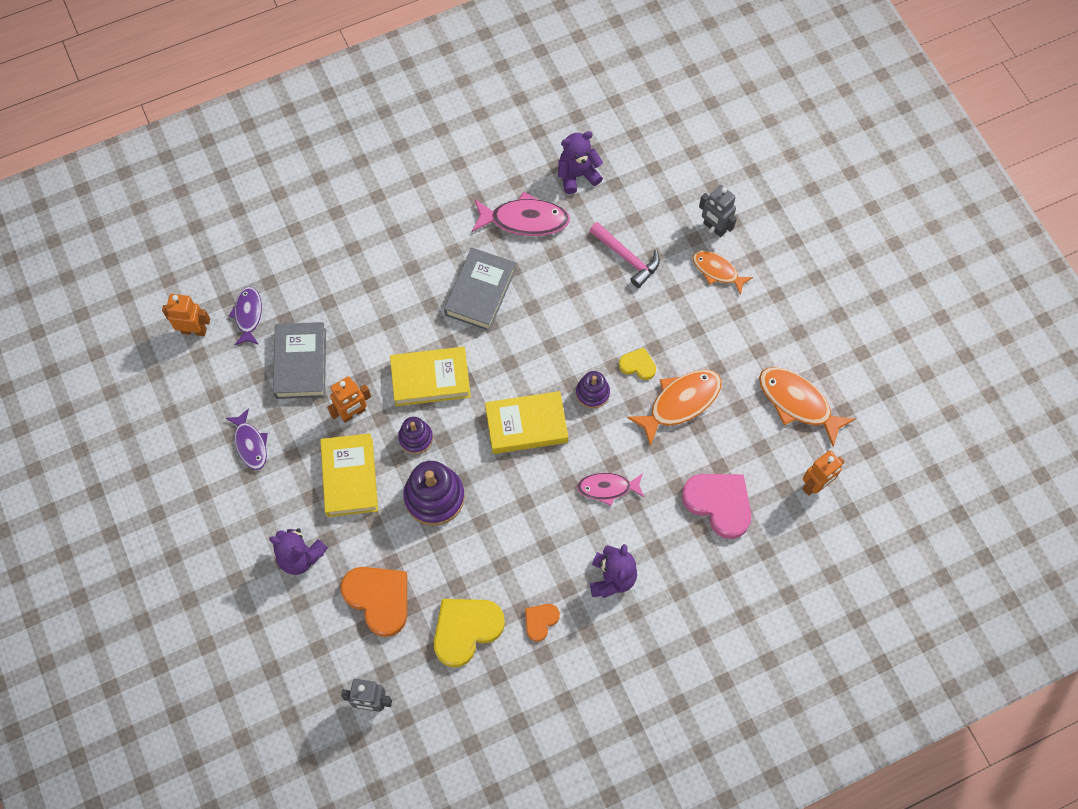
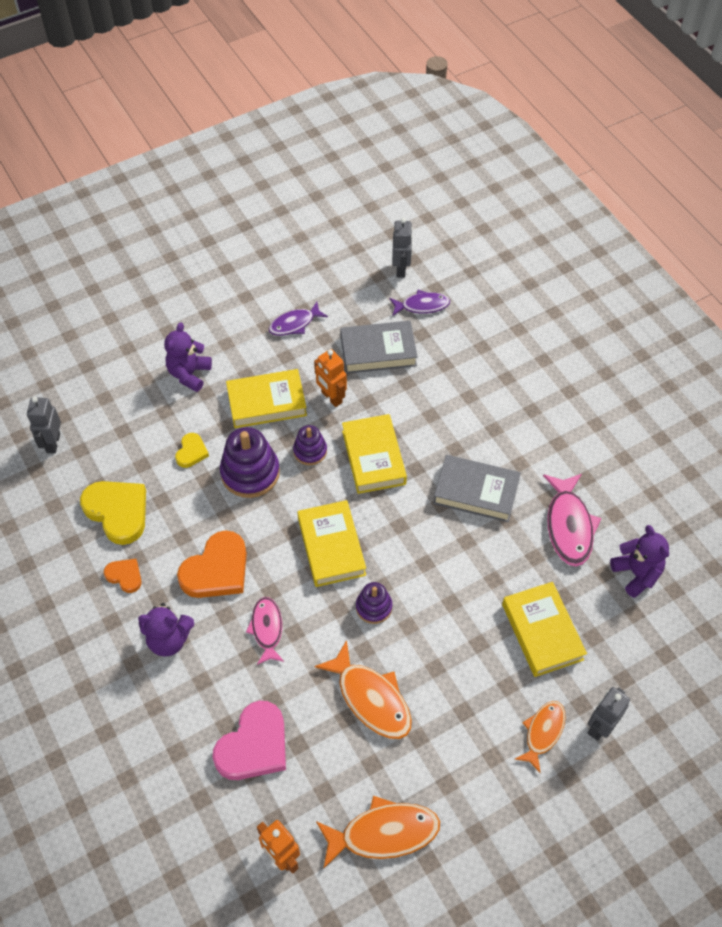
camera: 85 degrees right, 10 degrees down
(194, 330) = (401, 269): orange robot -> grey robot
(379, 599) = (149, 438): orange heart -> orange heart (216, 570)
(627, 258) = (542, 632): pink hammer -> yellow book
(638, 365) = (411, 651): yellow heart -> yellow heart (191, 452)
(797, 403) = (384, 833): orange fish -> orange fish turned 45 degrees clockwise

